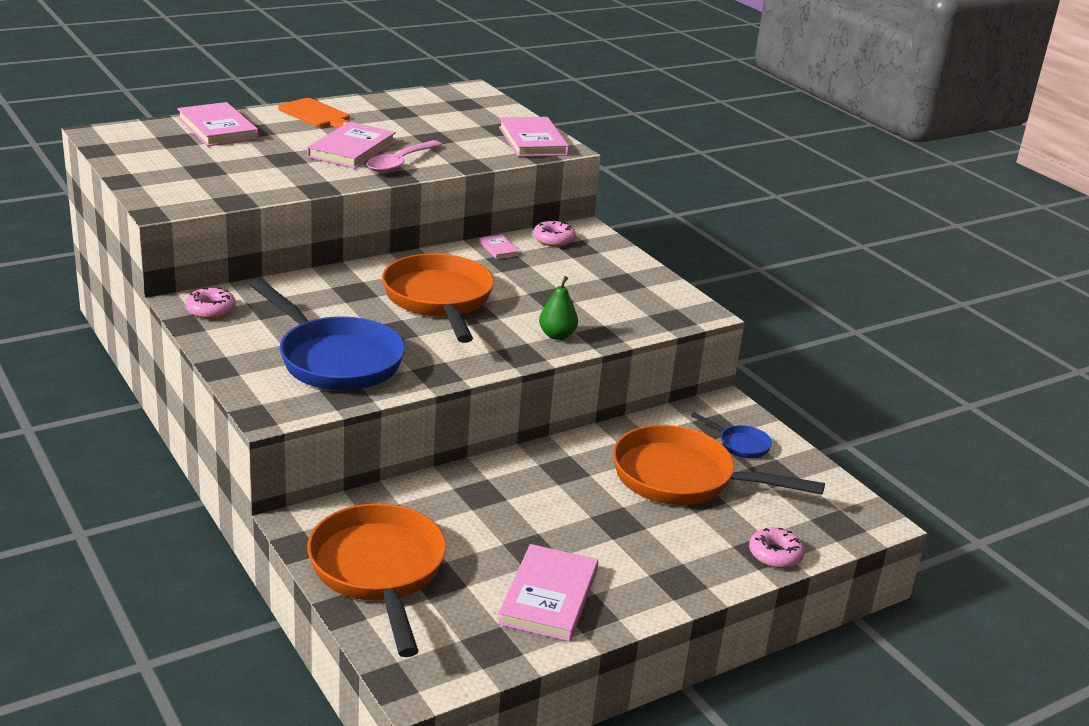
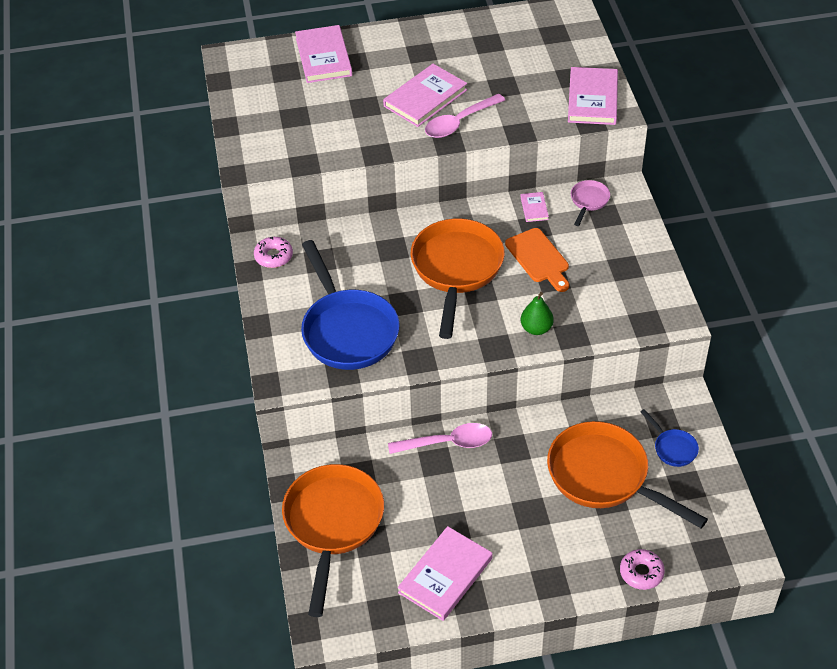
camera: 25 degrees right, 20 degrees up
(316, 115) = (414, 42): orange cutting board -> orange cutting board (539, 258)
(485, 475) = (448, 443): none -> pink spoon
(553, 239) = (588, 201): pink donut -> pink pan

